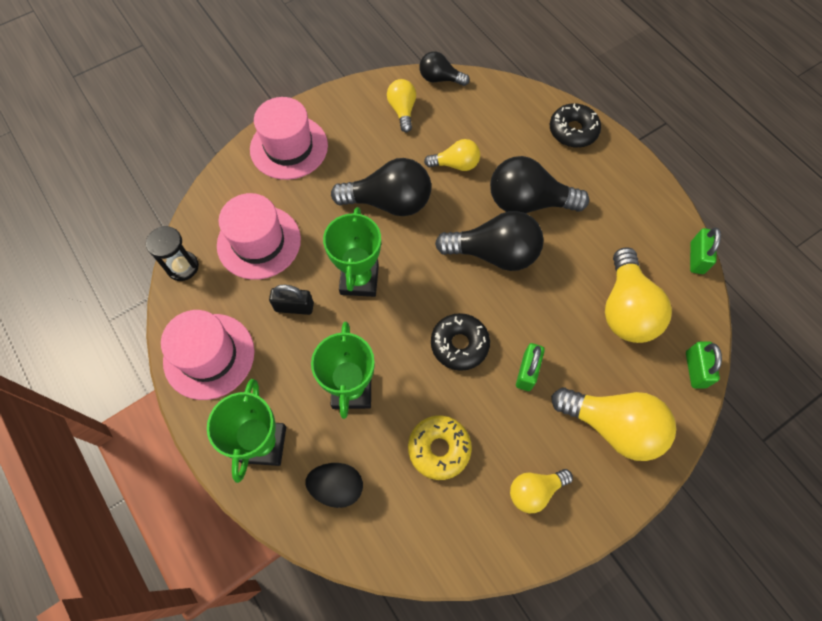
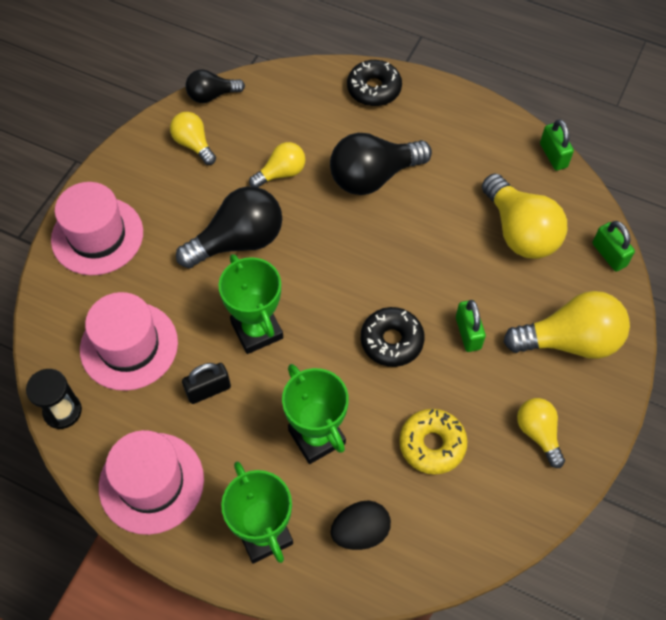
camera: 30 degrees left, 5 degrees down
(494, 253) = (371, 240): black light bulb -> none
(534, 491) = (538, 433): yellow light bulb -> yellow light bulb turned 120 degrees clockwise

